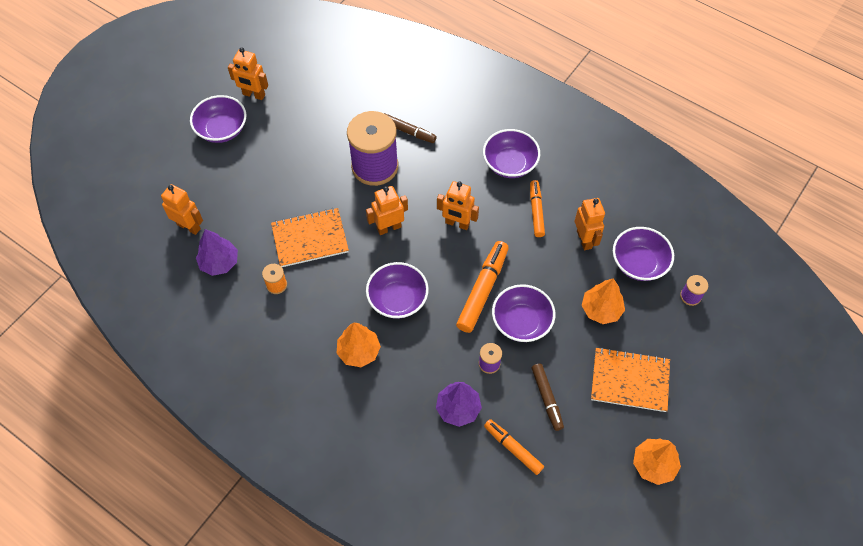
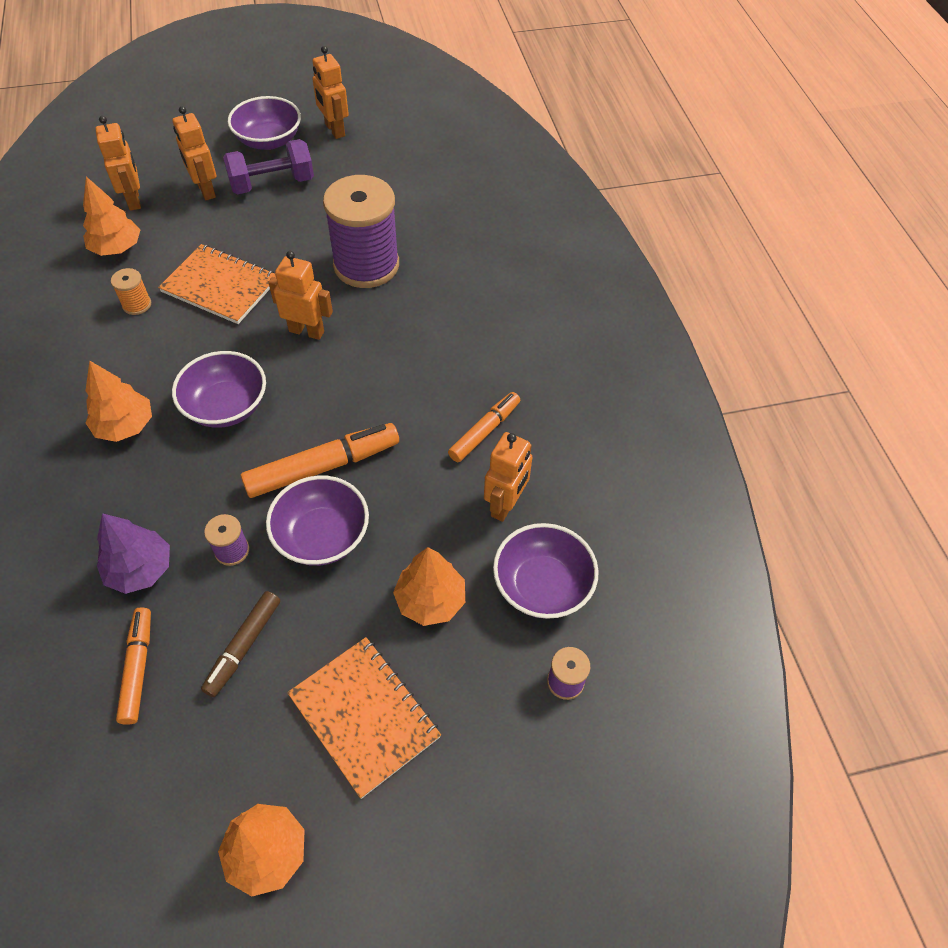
camera: 40 degrees right, 5 degrees down
(219, 262) = (117, 248): purple tree -> orange tree
(260, 156) = (272, 184): none -> purple dumbbell
(408, 131) = (441, 256): brown marker -> none
(457, 223) = (381, 379): orange robot -> orange robot (205, 190)
(510, 164) = (514, 361): purple bowl -> none

